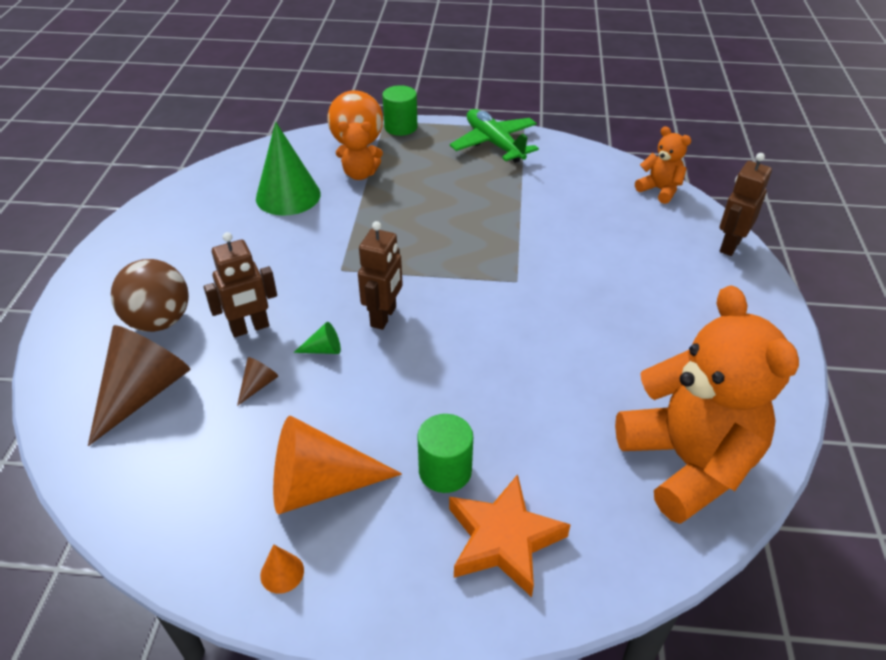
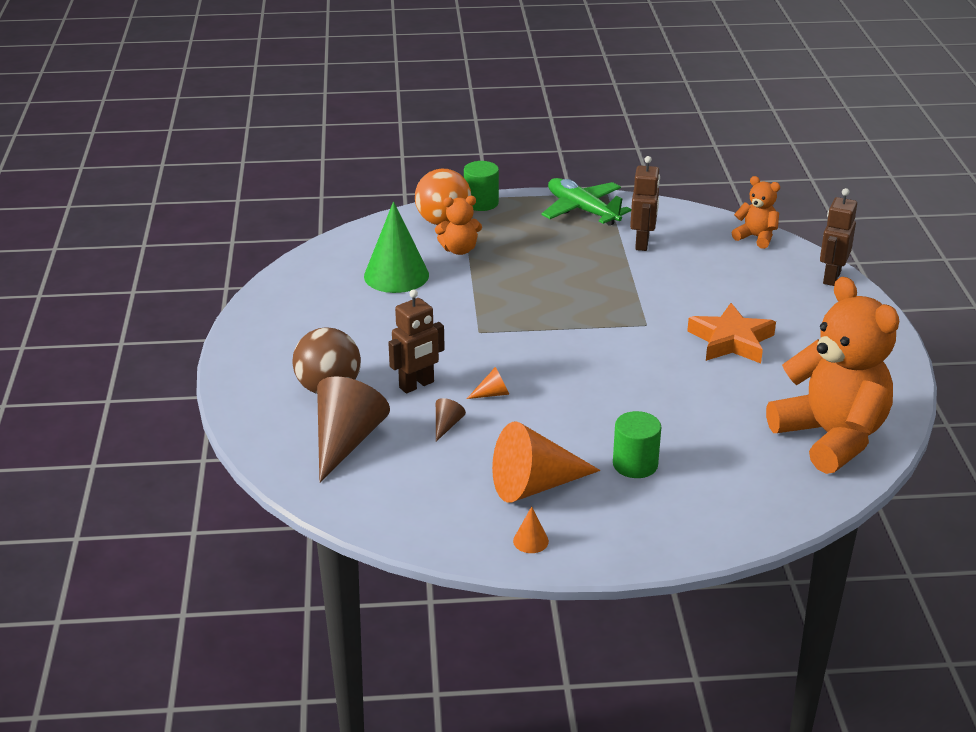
camera: 10 degrees left, 10 degrees down
(323, 349) = (492, 394): green cone -> orange cone
(384, 317) = (536, 364): brown robot -> brown robot (642, 243)
(503, 540) = (698, 501): orange star -> orange star (731, 341)

